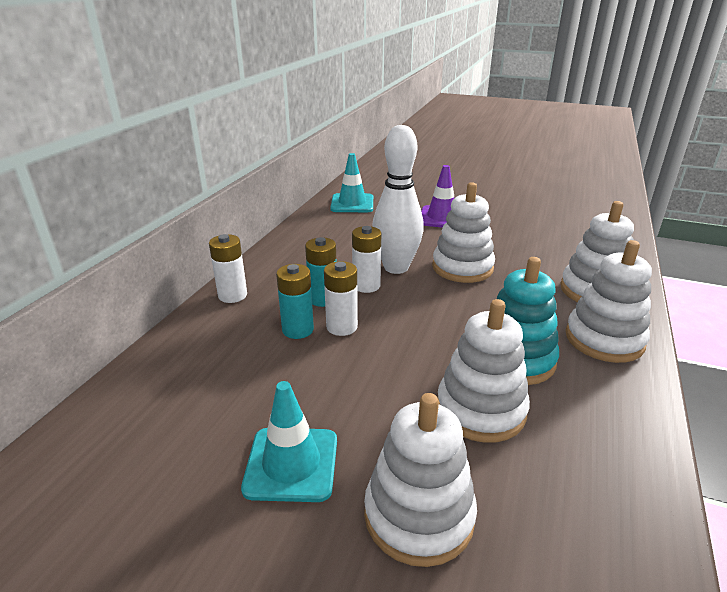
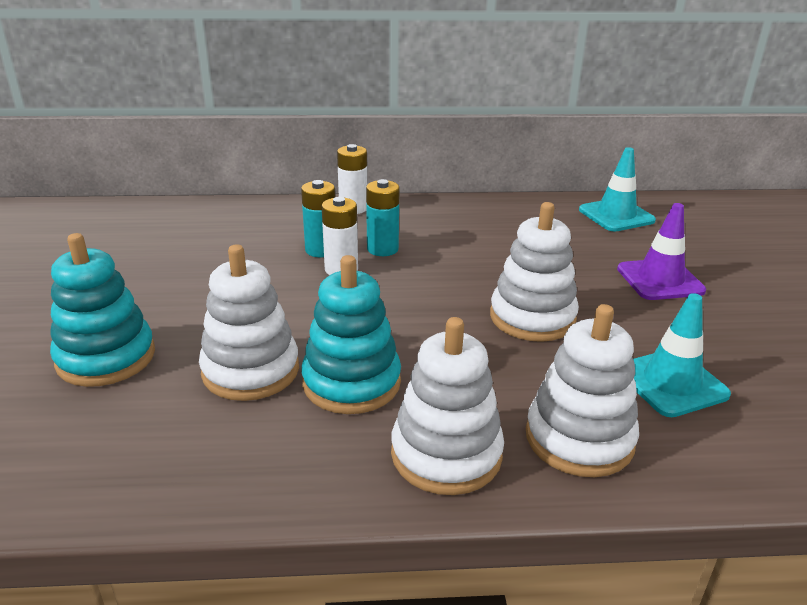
camera: 65 degrees right, 0 degrees up
(291, 464) = (147, 290): turquoise traffic cone -> turquoise traffic cone (671, 383)
(366, 286) = (429, 265): white battery -> none
(396, 267) = (485, 274): white bowling pin -> none
(419, 515) = (106, 357): white stacking toy -> turquoise stacking toy

